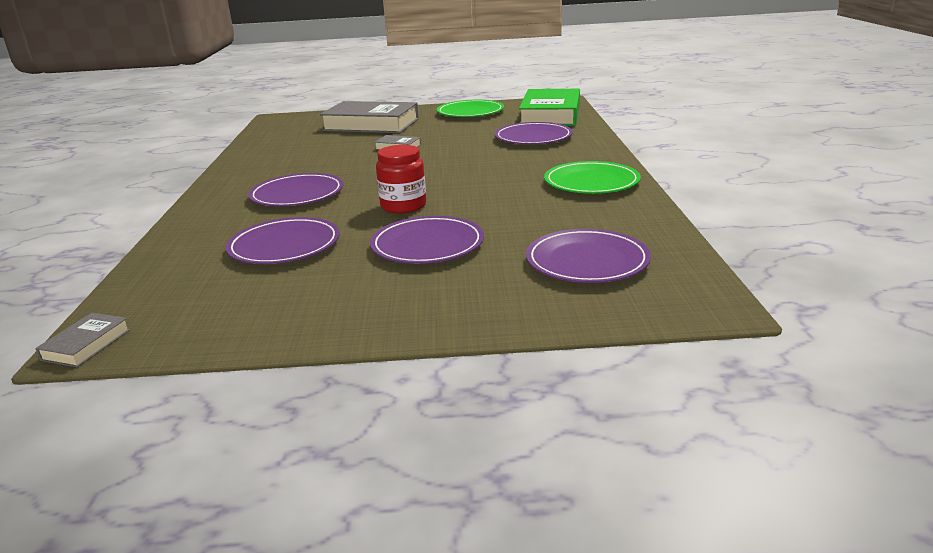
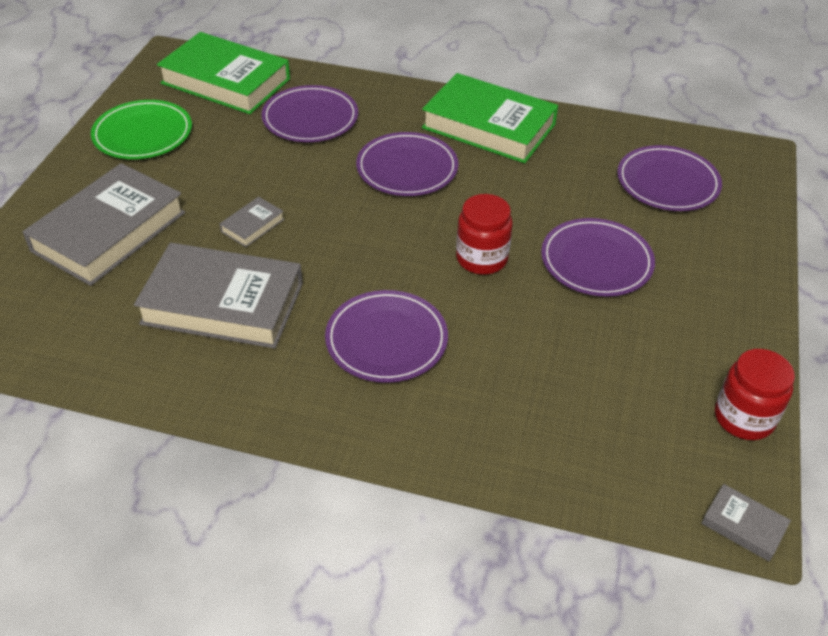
camera: 75 degrees left, 20 degrees up
(224, 334) = (744, 418): none -> red jar
(284, 246) = (553, 363): purple plate -> purple plate (407, 168)
(318, 155) = (223, 304): none -> grey book
(591, 182) = (488, 126): green plate -> green book

